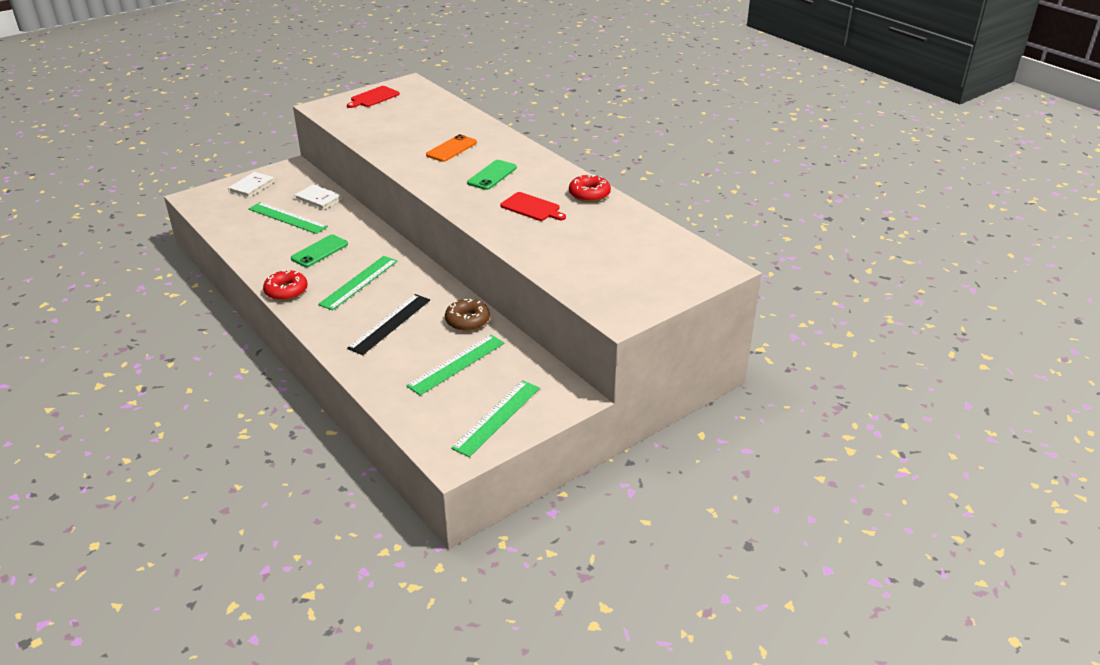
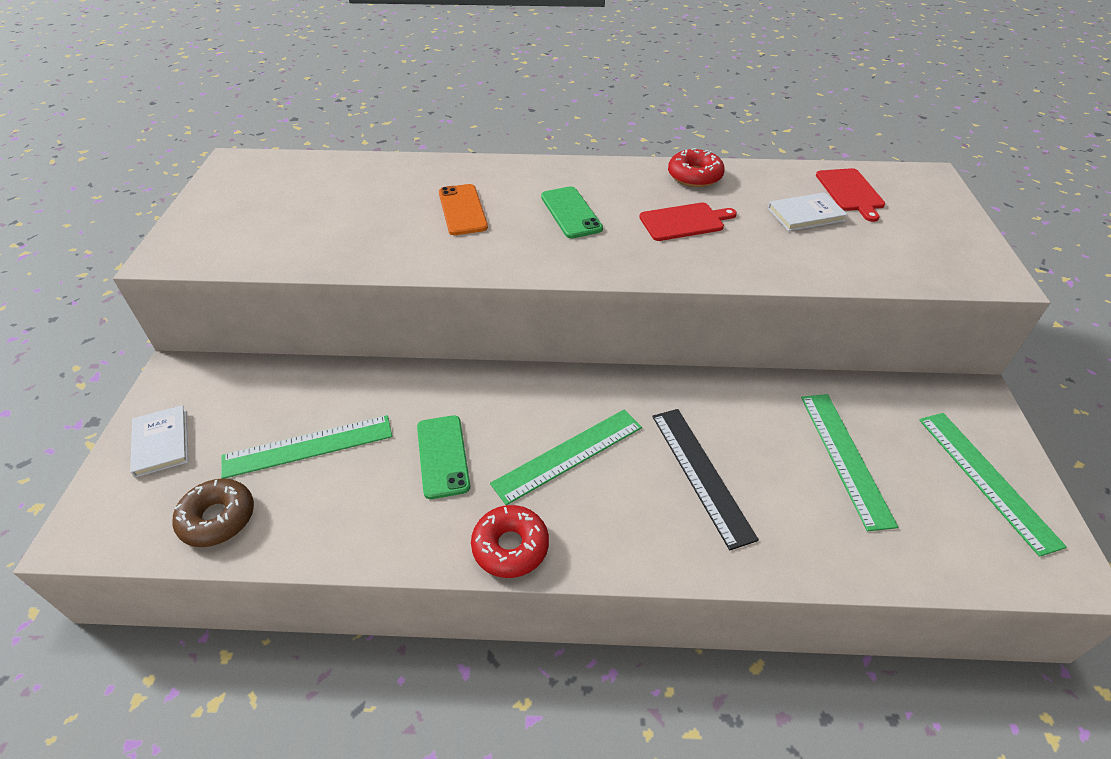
camera: 50 degrees left, 10 degrees up
(318, 199) = (301, 390): white book -> white book (805, 214)
(359, 282) = (568, 455): green ruler -> green ruler turned 75 degrees clockwise
(373, 97) = (223, 203): red cutting board -> red cutting board (850, 192)
(467, 321) = (753, 401): brown donut -> brown donut (218, 518)

